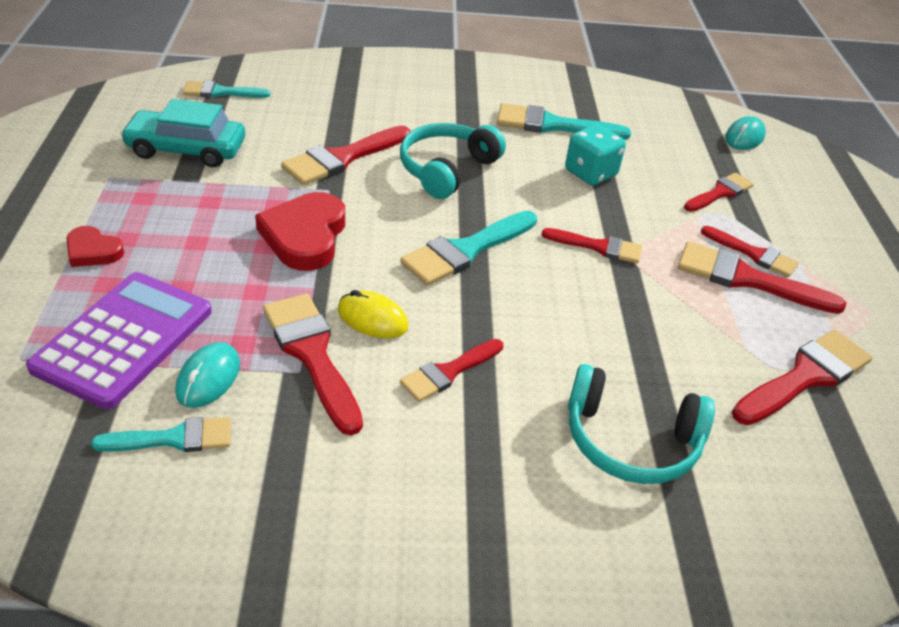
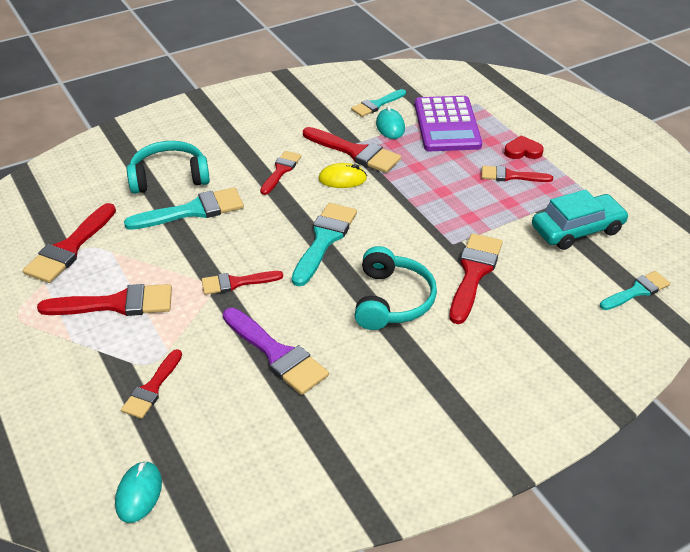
camera: 155 degrees right, 0 degrees up
(305, 236) = (428, 206): red heart -> none
(552, 125) = (344, 401): turquoise brush -> turquoise brush (193, 211)
(590, 173) = (277, 354): turquoise dice -> purple brush
(753, 254) = (112, 330): red brush -> red brush (511, 176)

